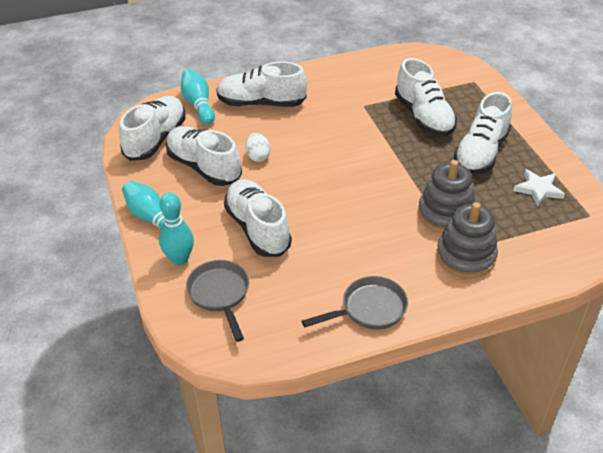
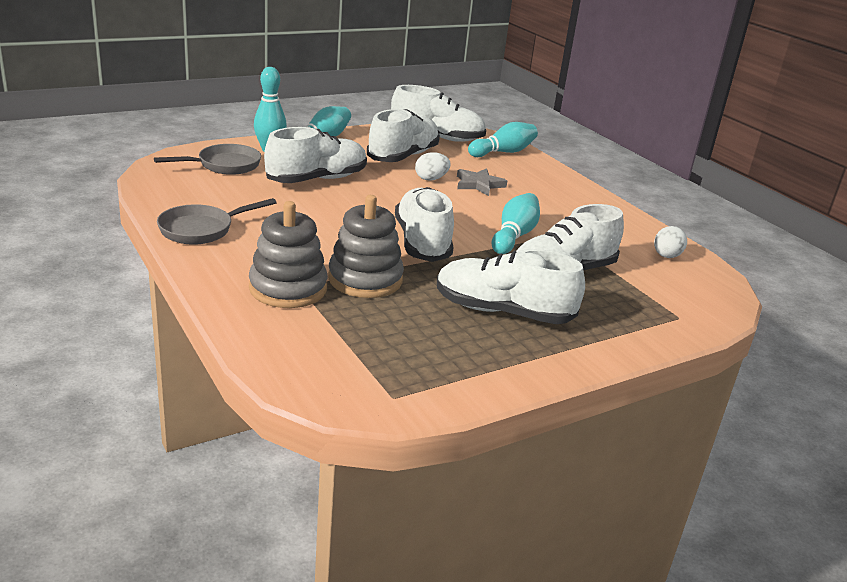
camera: 75 degrees right, 15 degrees down
(261, 103) = (525, 180): white shoe -> white shoe (422, 242)
(270, 130) = (479, 184): none -> grey star
(367, 128) = (514, 236): none -> turquoise bowling pin
(369, 309) = (201, 230): grey pan -> grey pan turned 90 degrees clockwise
(393, 65) = (666, 256): none -> white egg
(538, 189) = (439, 354): white star -> none

